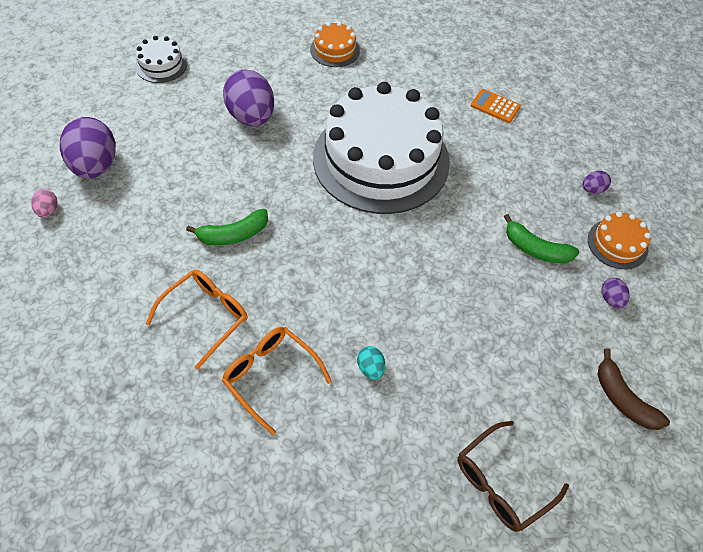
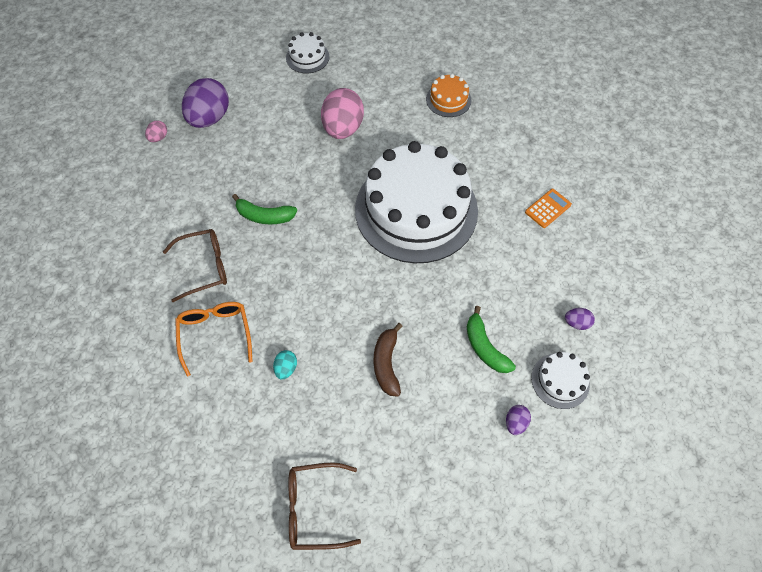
camera: 35 degrees right, 5 degrees up
(206, 316) = (204, 267): orange glasses -> brown glasses
(251, 117) = (343, 128): purple egg -> pink egg
(495, 106) = (548, 208): orange calculator -> orange calculator turned 75 degrees clockwise
(617, 244) = (560, 380): orange cake -> white cake
(623, 399) = (458, 506): brown banana -> brown banana (386, 364)

